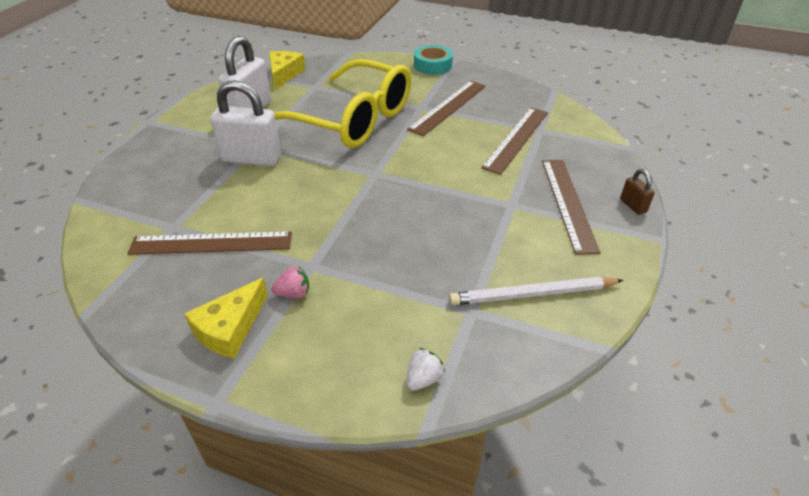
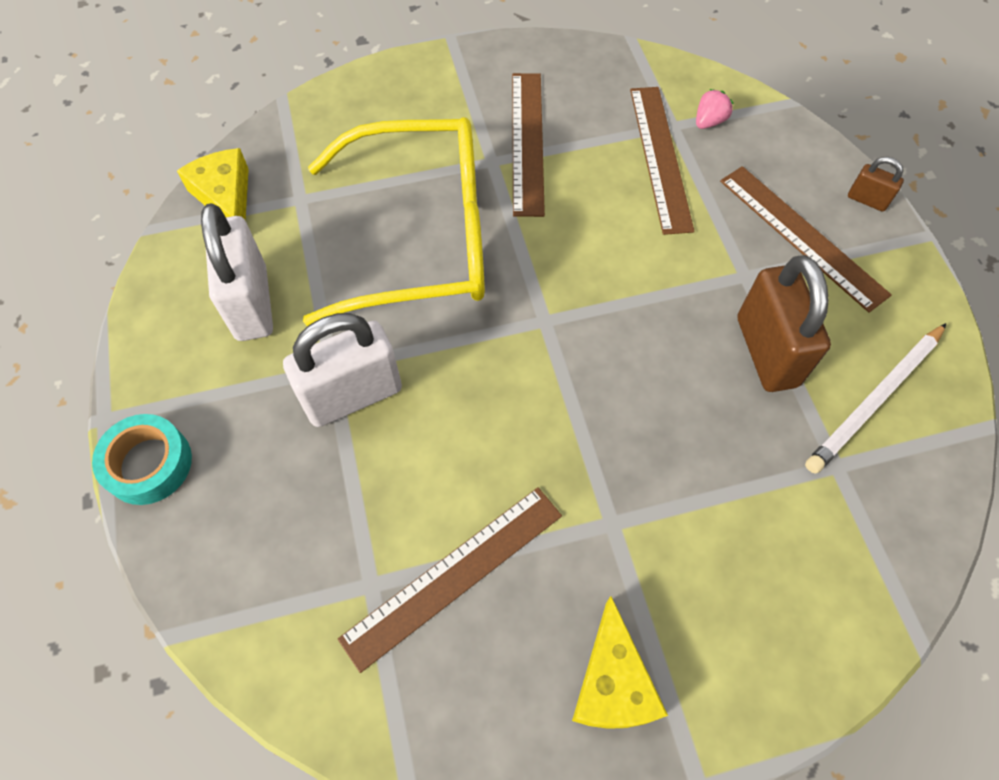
camera: 35 degrees left, 20 degrees up
(293, 293) = (633, 578): pink strawberry -> pink strawberry (709, 122)
(423, 379) = (870, 591): white strawberry -> none
(432, 65) = (432, 66): turquoise tape -> turquoise tape (148, 464)
(486, 241) = (766, 351): none -> brown padlock

